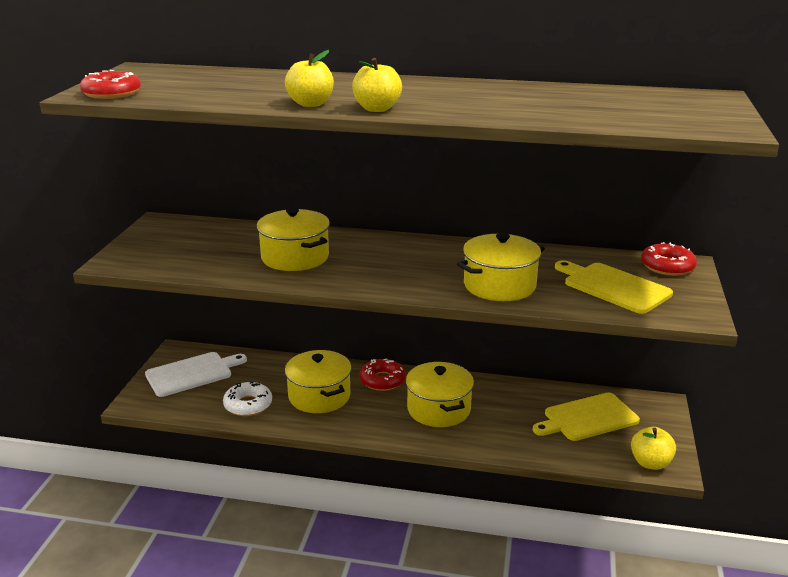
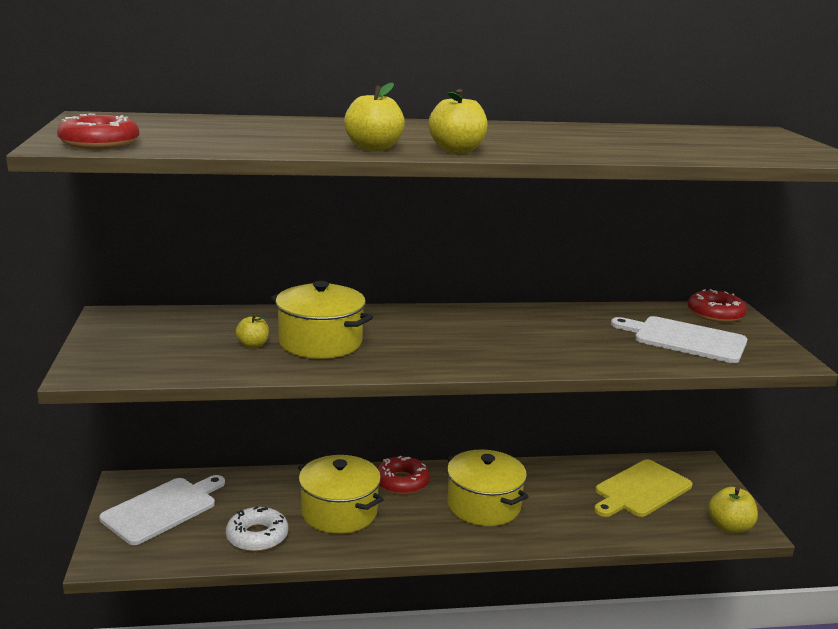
camera: 20 degrees left, 5 degrees down
(243, 254) = (253, 345): none -> yellow apple
(499, 285) = (573, 350): yellow pot -> none
(613, 287) = (685, 339): yellow cutting board -> white cutting board

